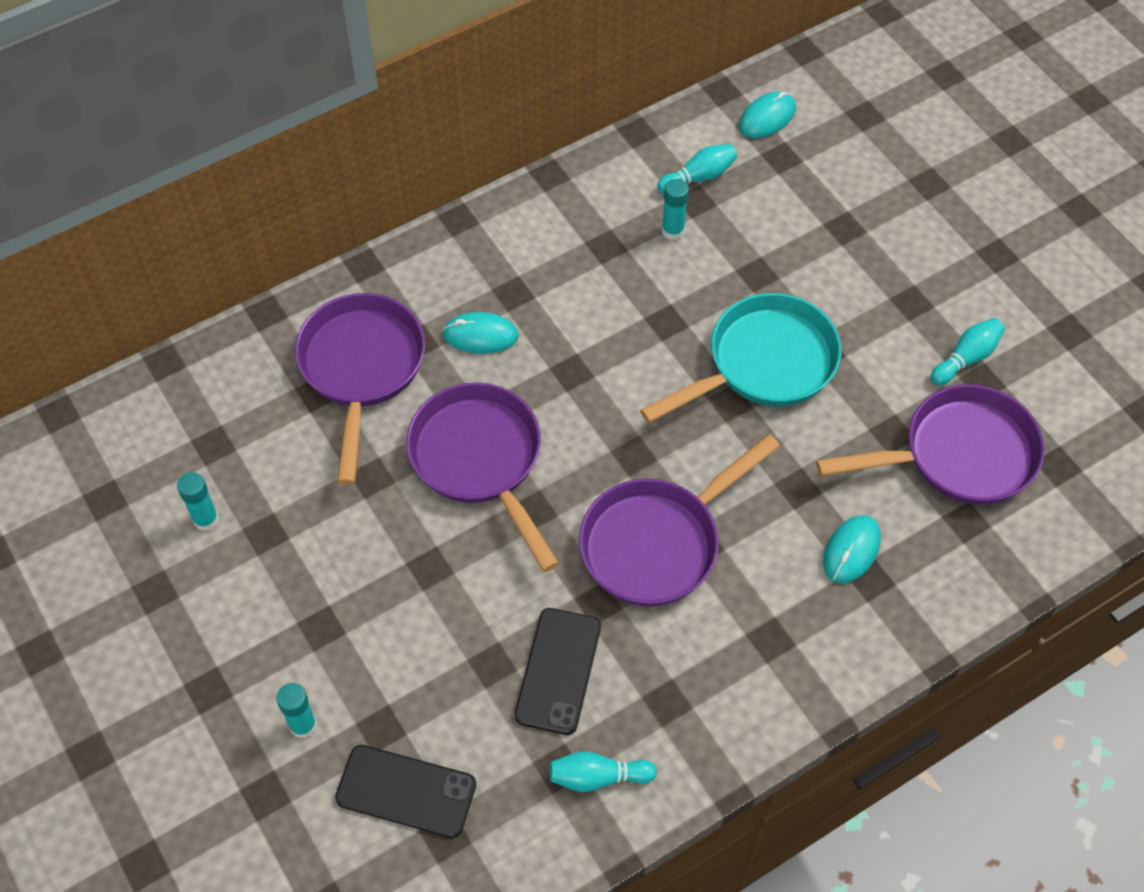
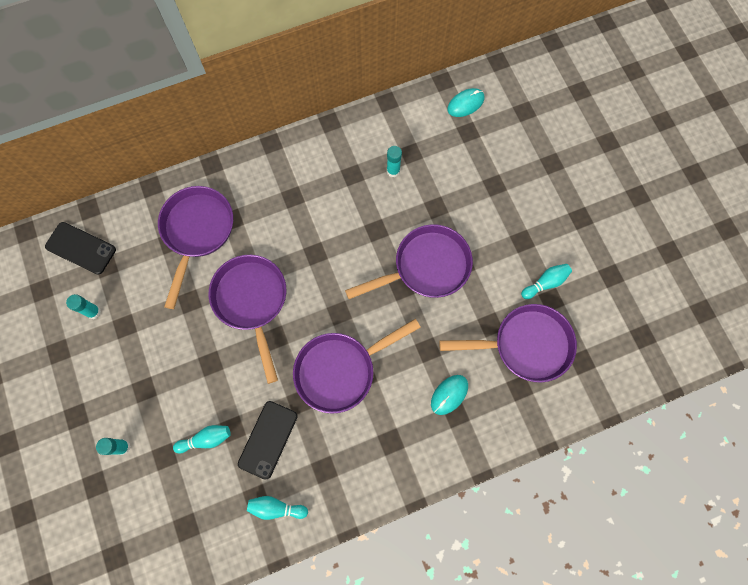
camera: 10 degrees right, 15 degrees up
(406, 791) = (170, 496): black phone -> black phone (81, 248)
(480, 335) = (268, 221): turquoise mouse -> none
(698, 177) = (416, 137): turquoise bowling pin -> turquoise bowling pin (206, 439)
(763, 364) = (426, 267): turquoise pan -> purple pan

